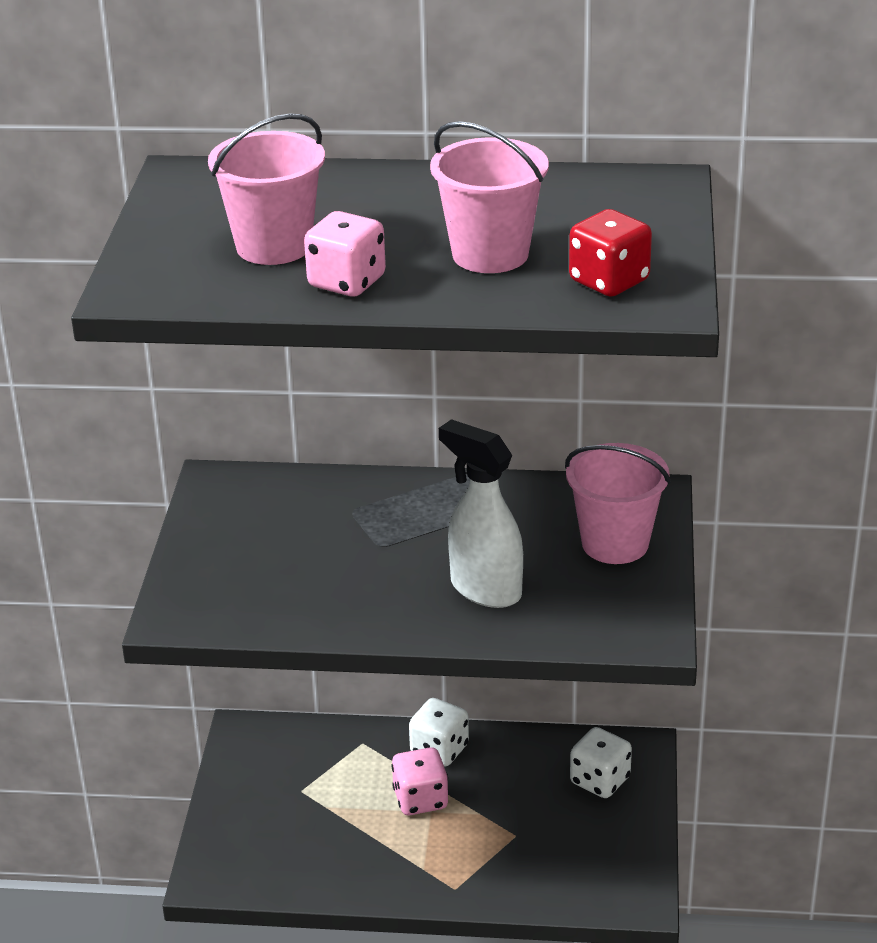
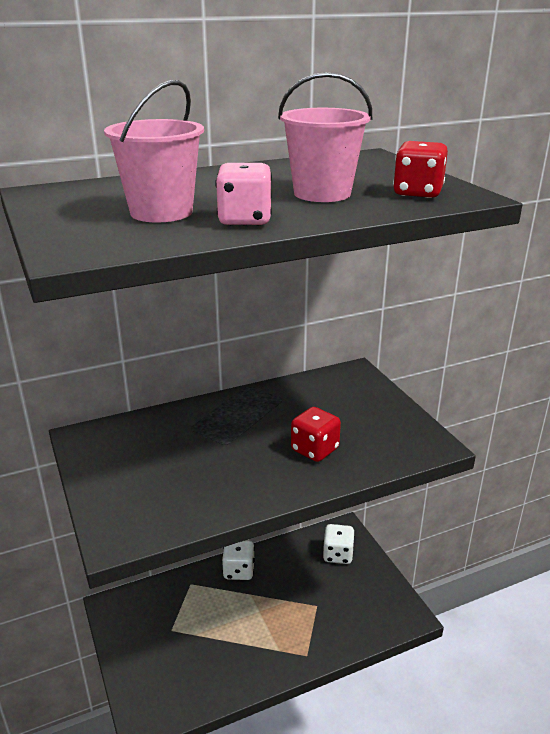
camera: 30 degrees left, 5 degrees down
(420, 799) = (248, 606): pink dice -> none
(484, 589) = (314, 450): white spray bottle -> red dice
(615, 543) = (363, 402): pink bucket -> none

